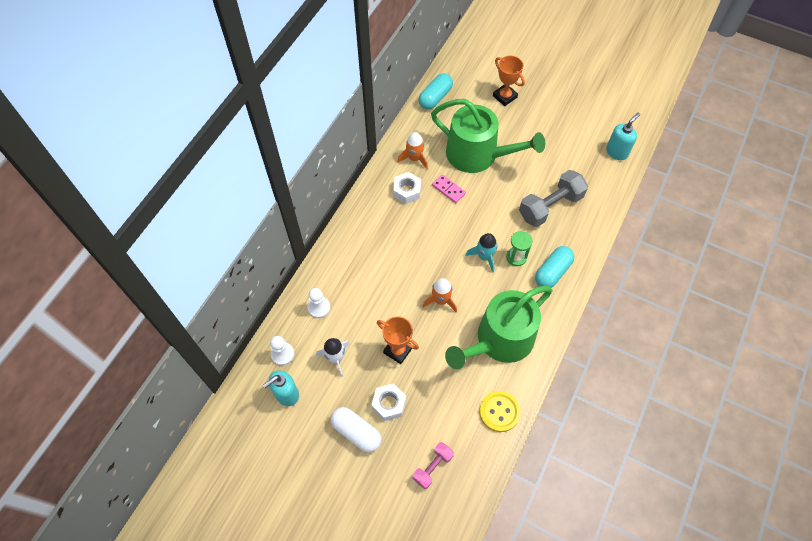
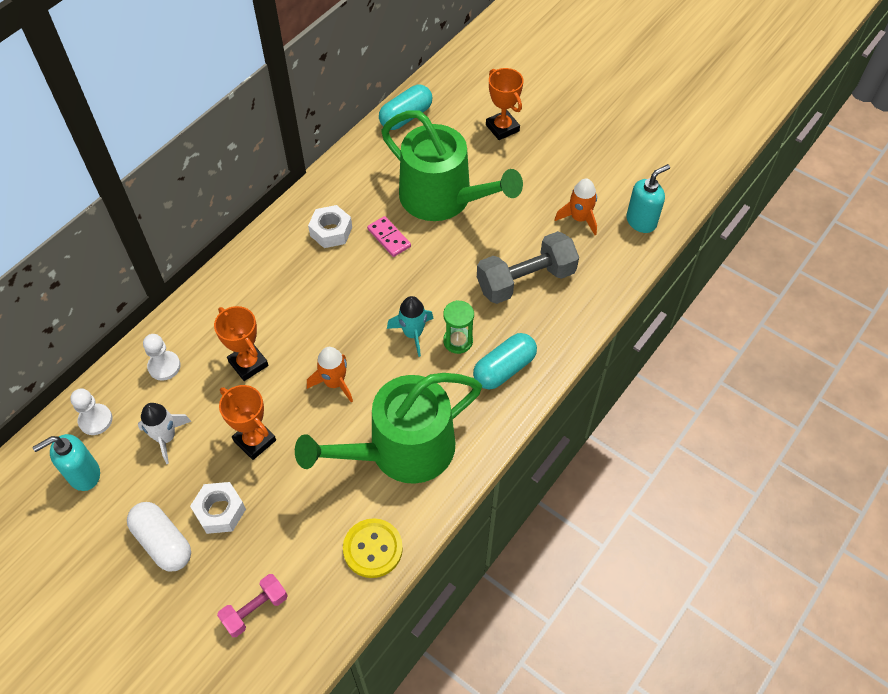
camera: 10 degrees right, 5 degrees down
(377, 296) = (248, 363): none -> orange trophy
(414, 158) = (354, 191): orange rocket -> orange rocket (579, 218)

